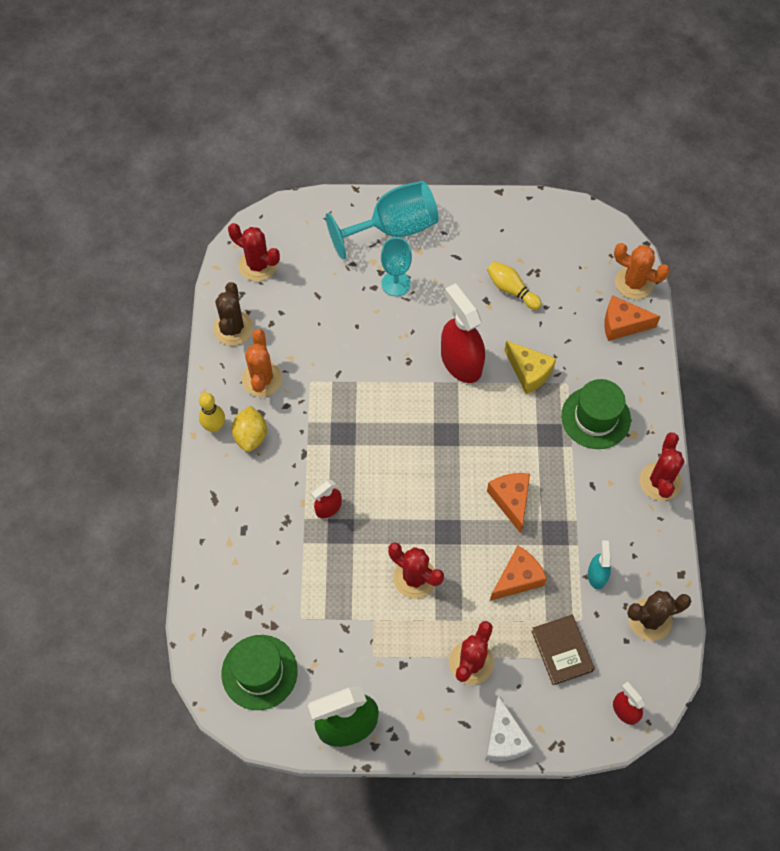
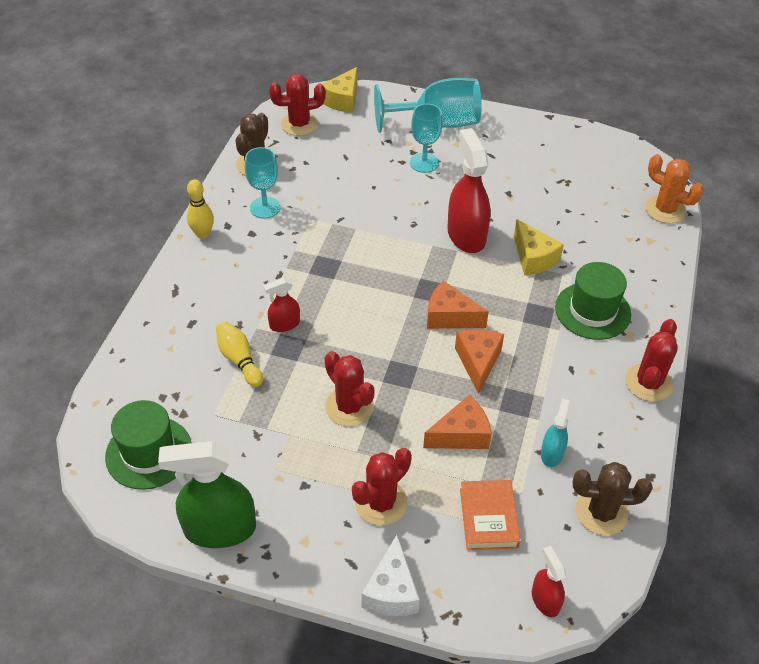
camera: 15 degrees right, 15 degrees down
(251, 436) = (234, 249): yellow lemon -> none
(258, 265) = (299, 124): red cactus -> red cactus turned 60 degrees counterclockwise
(262, 379) = (265, 208): orange cactus -> turquoise goblet
(290, 222) = (342, 100): none -> yellow cheese
(511, 290) = (537, 190): yellow bowling pin -> yellow bowling pin (239, 360)
(561, 651) = (488, 518): brown book -> orange book
(622, 324) = (643, 240): orange cheese -> orange cheese (449, 317)

